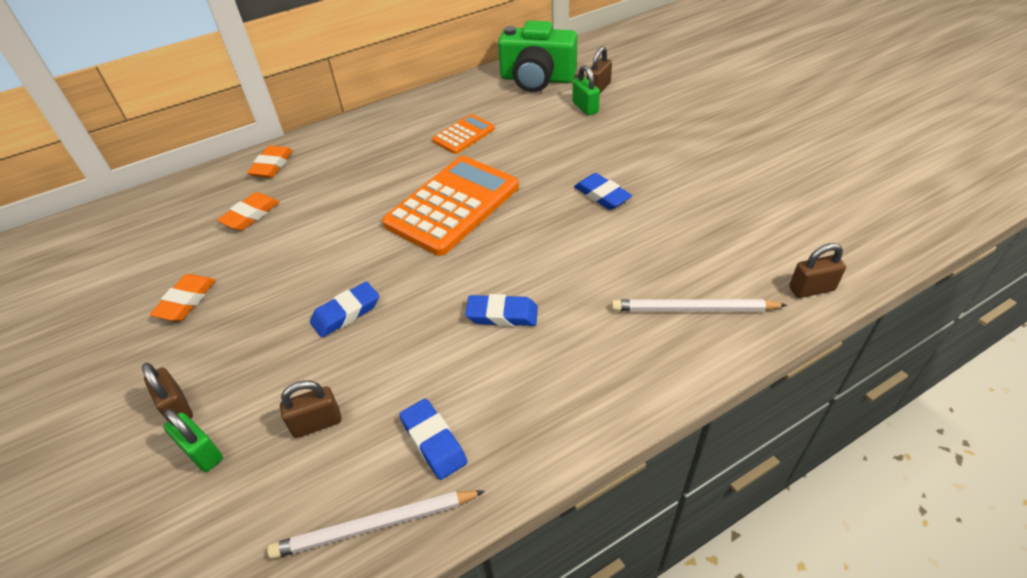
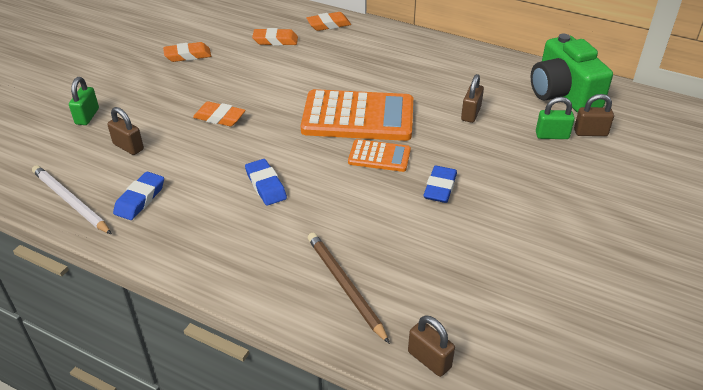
camera: 55 degrees right, 5 degrees down
(177, 408) = (111, 93): brown padlock -> brown padlock (470, 114)
(346, 313) = (219, 118): blue eraser -> orange eraser
(464, 135) = (444, 88): orange calculator -> orange calculator (379, 156)
(585, 107) = (552, 135): green padlock -> green padlock turned 60 degrees clockwise
(693, 309) = (345, 286): white pencil -> brown pencil

